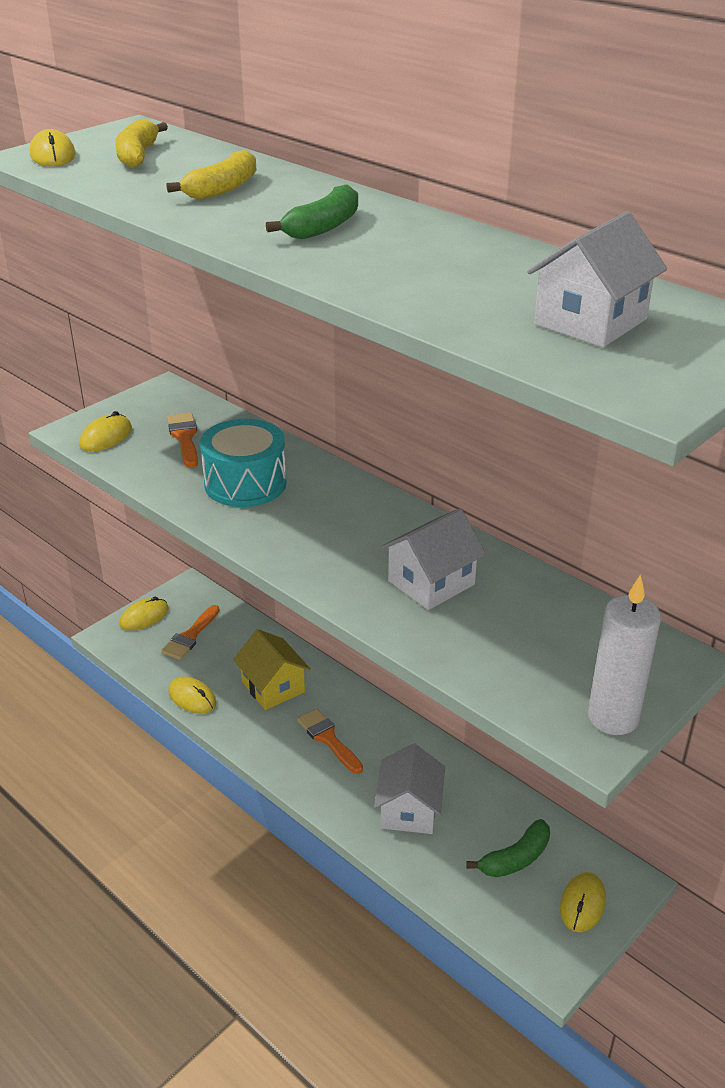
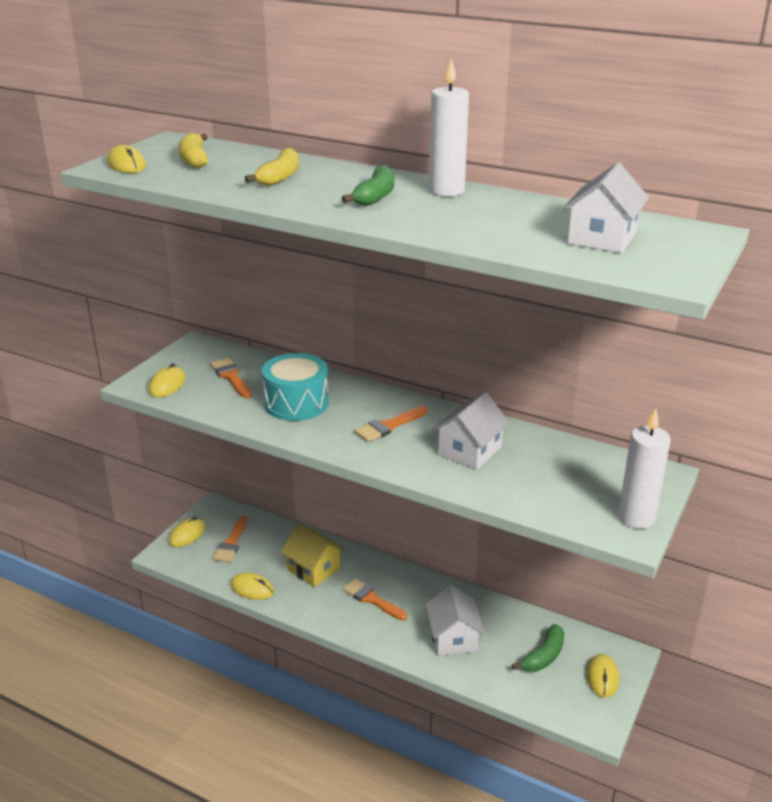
camera: 15 degrees left, 5 degrees down
(344, 531) = (389, 426): none -> orange brush
(424, 228) = (446, 191): none -> white candle

